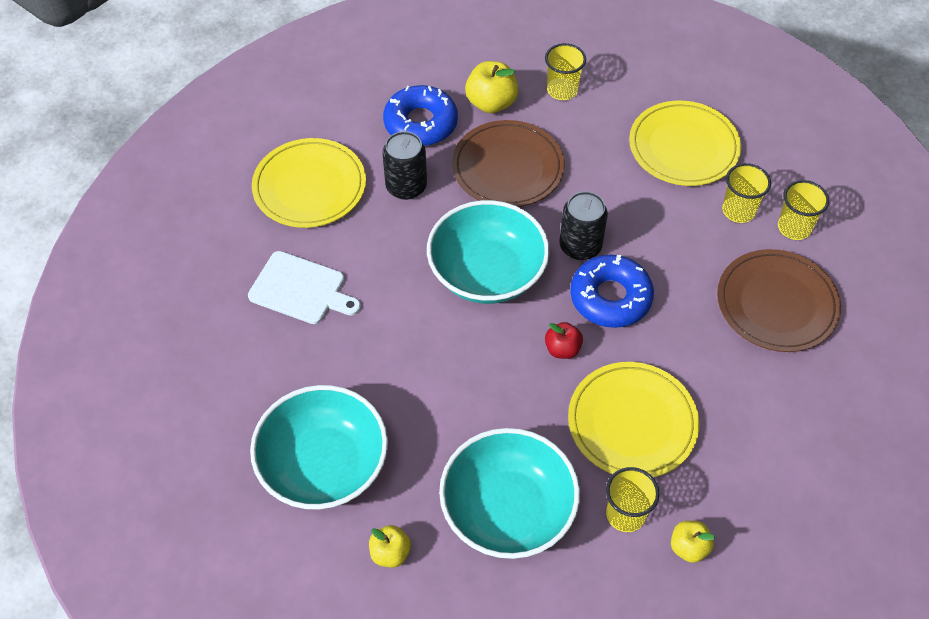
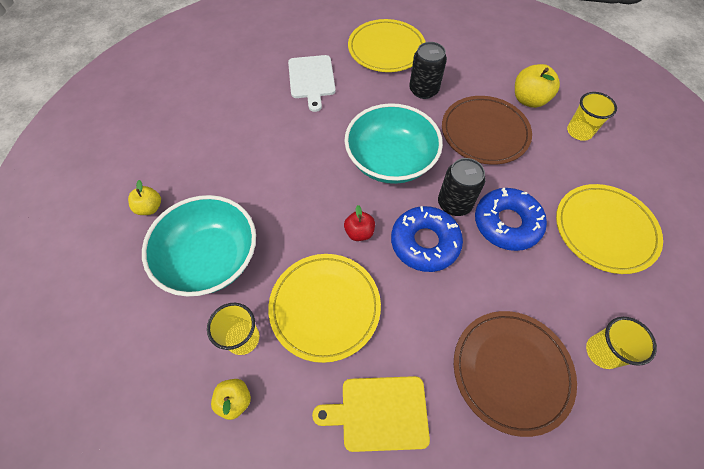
camera: 60 degrees right, 5 degrees up
(324, 465) = (196, 146): turquoise bowl -> none
(420, 123) = (478, 74): blue donut -> blue donut (506, 223)
(738, 211) = (579, 298): yellow cup -> none
(762, 427) = (379, 413): none -> yellow cutting board

